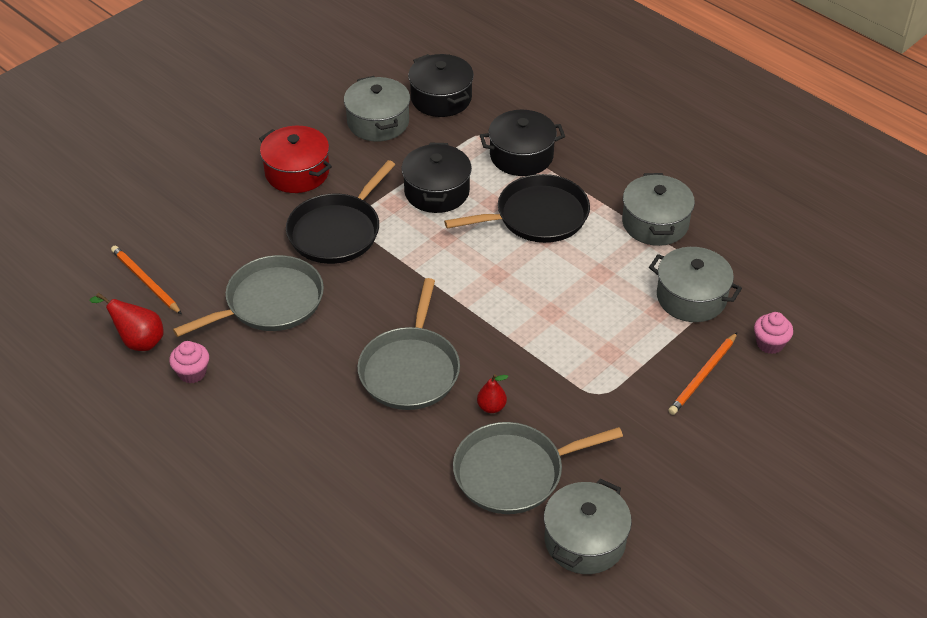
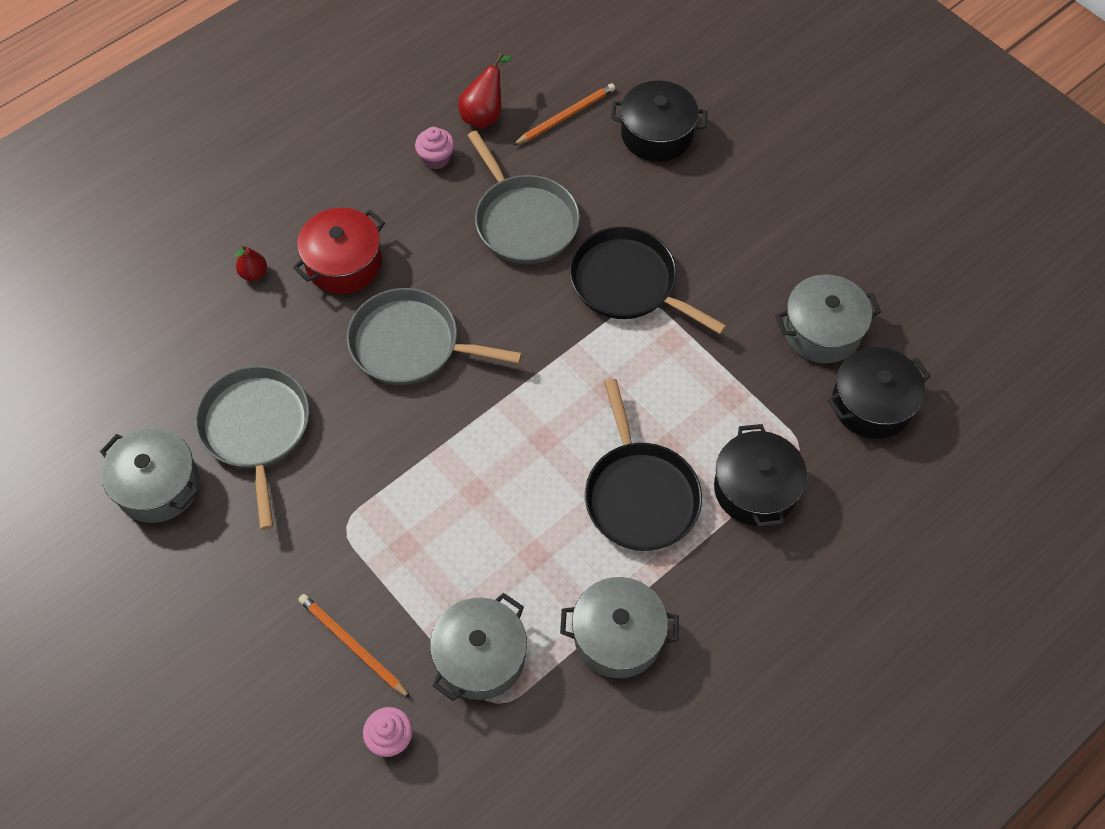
camera: 95 degrees right, 15 degrees up
(297, 172) = (730, 246): red pot -> red pot (344, 263)
(437, 191) = (690, 387): black pot -> black pot (656, 134)
(491, 407) = (346, 416): red pear -> red pear (254, 273)

